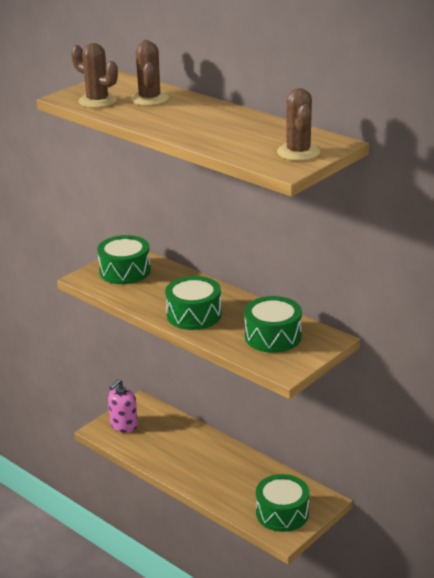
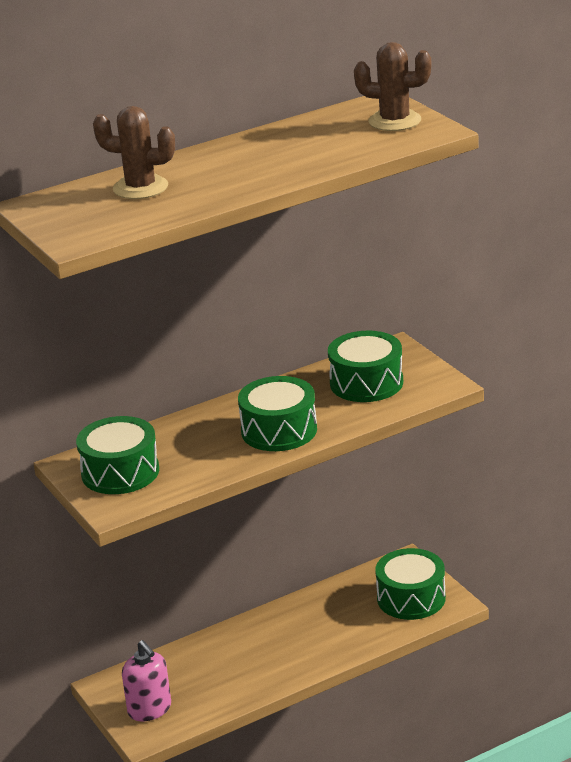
camera: 70 degrees left, 0 degrees up
(97, 101) = (114, 221): brown cactus -> none

